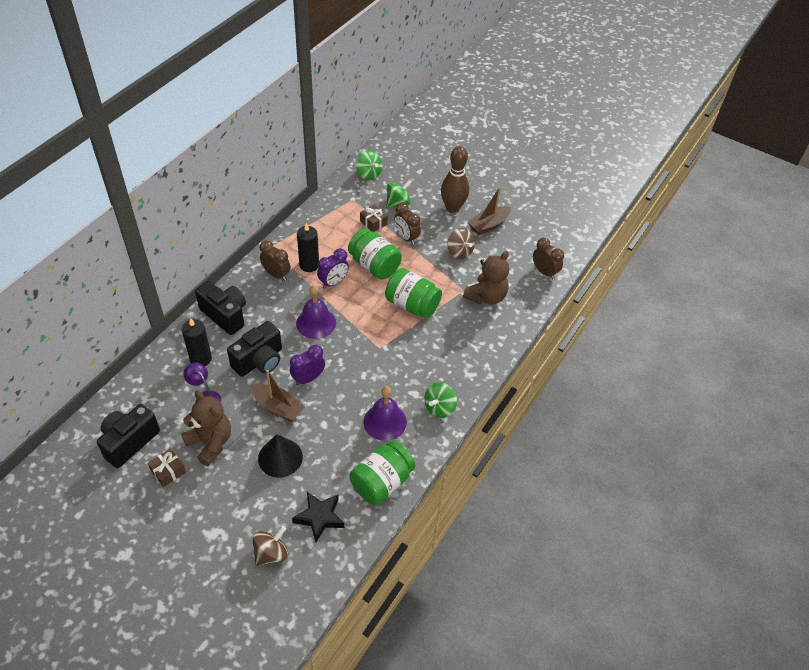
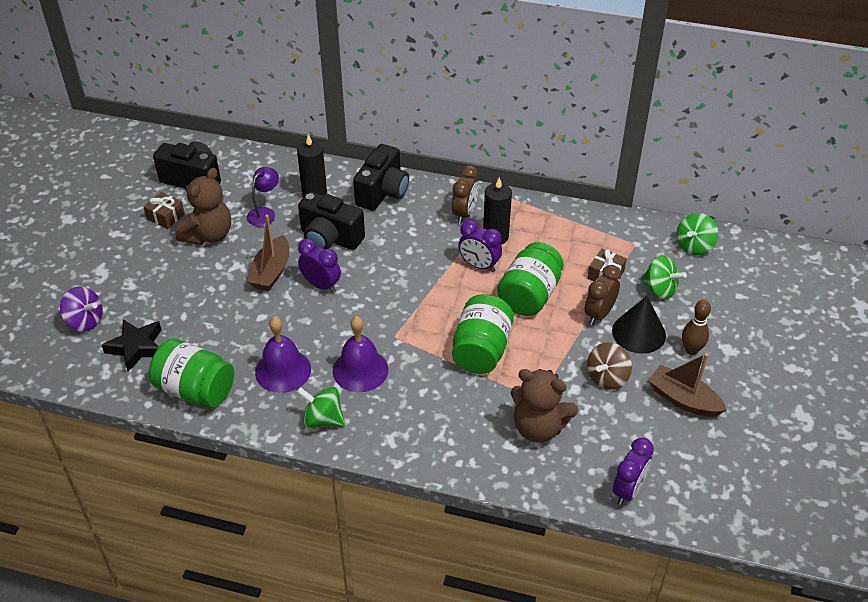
camera: 75 degrees right, 5 degrees down
(271, 553) = (85, 321): brown spinning top -> purple spinning top
(280, 457) = (205, 293): black cone -> black cone (639, 333)
(316, 323) = (407, 268): purple bell -> purple bell (360, 370)
(453, 208) = (691, 350): brown bowling pin -> brown bowling pin, size x0.60
(544, 272) = (628, 490): brown clock -> purple clock

